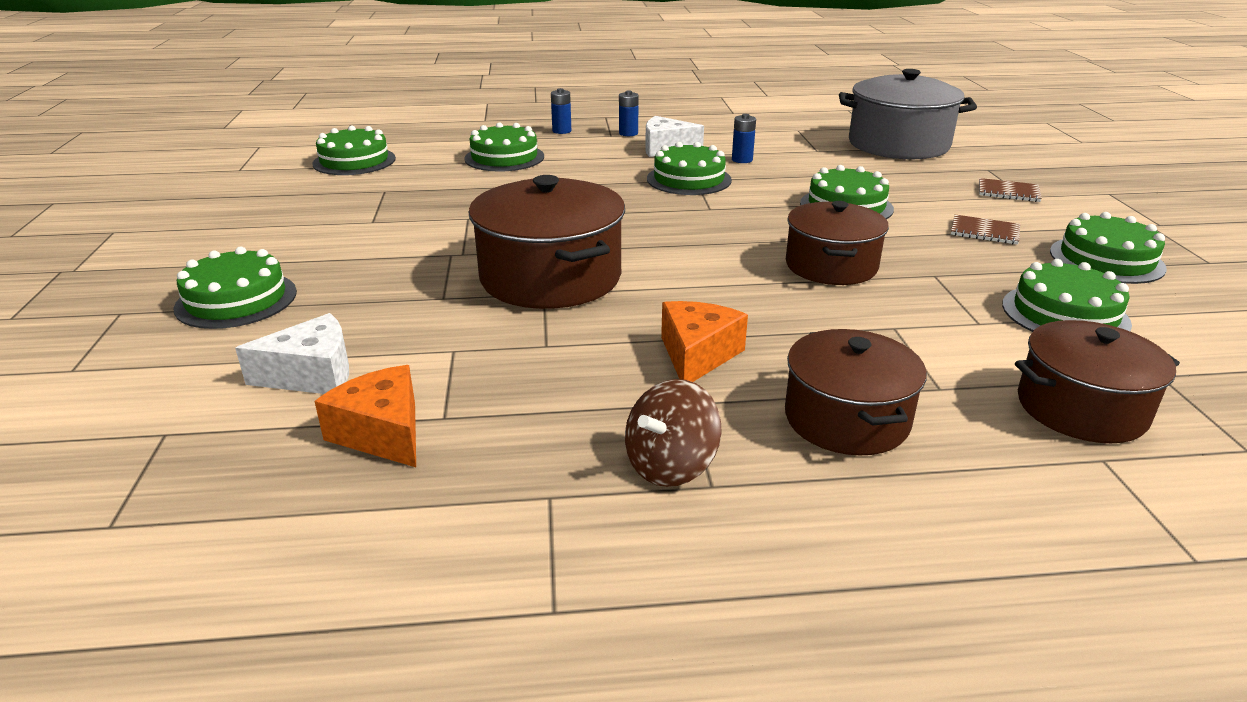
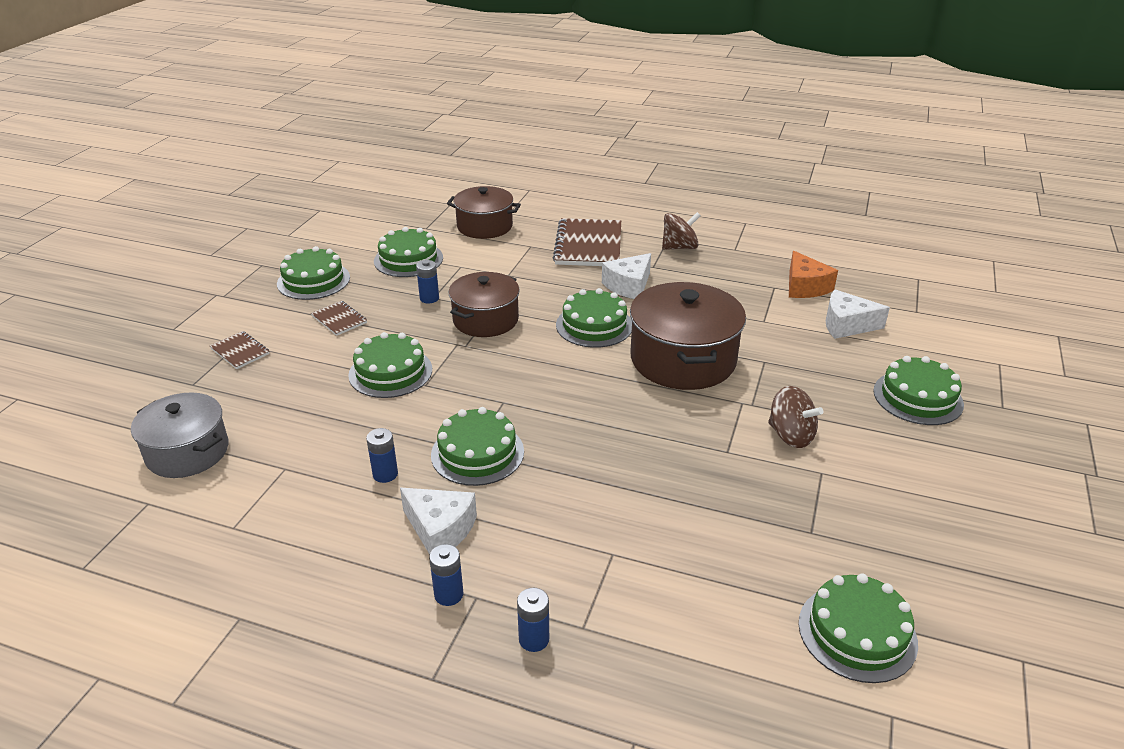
camera: 155 degrees left, 5 degrees up
(404, 239) = (790, 435): none -> brown spinning top
(504, 157) = (650, 573): green cake -> green cake (594, 325)
(697, 355) = (629, 286): orange cheese -> white cheese
(846, 419) = (588, 245): brown pot -> brown notebook
(898, 144) = (187, 452): grey pot -> grey pot, size x0.66
(936, 273) = (429, 298): none -> blue battery

